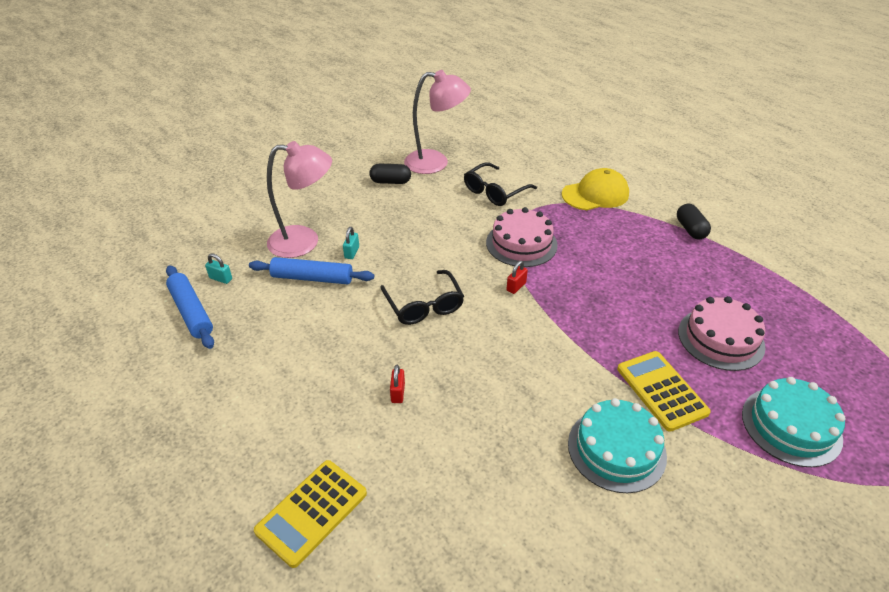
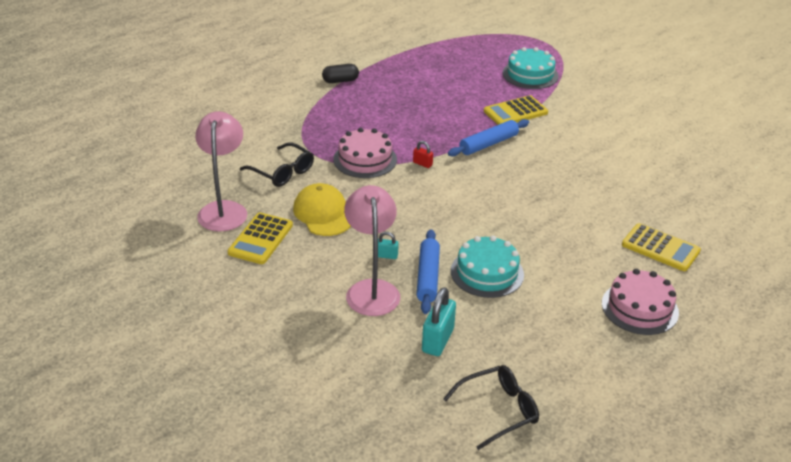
camera: 95 degrees left, 5 degrees down
(191, 312) = (489, 351): blue rolling pin -> blue rolling pin (488, 144)
(221, 278) = (437, 340): turquoise padlock -> turquoise padlock, size x1.94
(390, 182) = (260, 239): black capsule -> yellow calculator
(398, 393) = (550, 218): red padlock -> none
(424, 305) = (453, 209): black glasses -> black glasses (498, 410)
(595, 194) = (289, 118): yellow cap -> yellow cap (323, 214)
(616, 449) = (568, 132): turquoise cake -> turquoise cake (487, 273)
(720, 339) = (463, 85): pink cake -> pink cake (639, 308)

